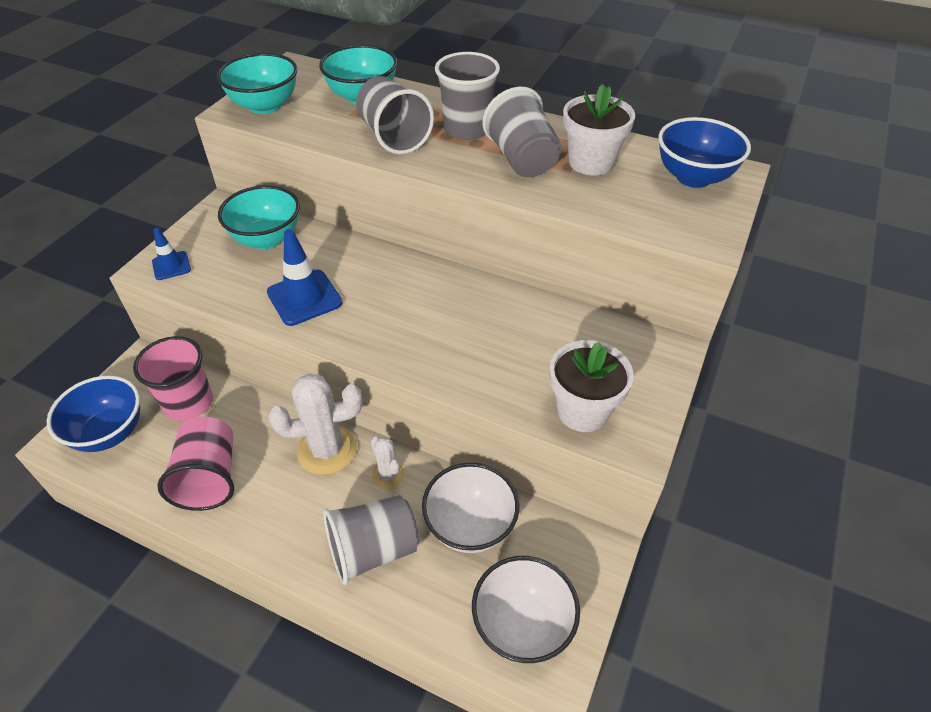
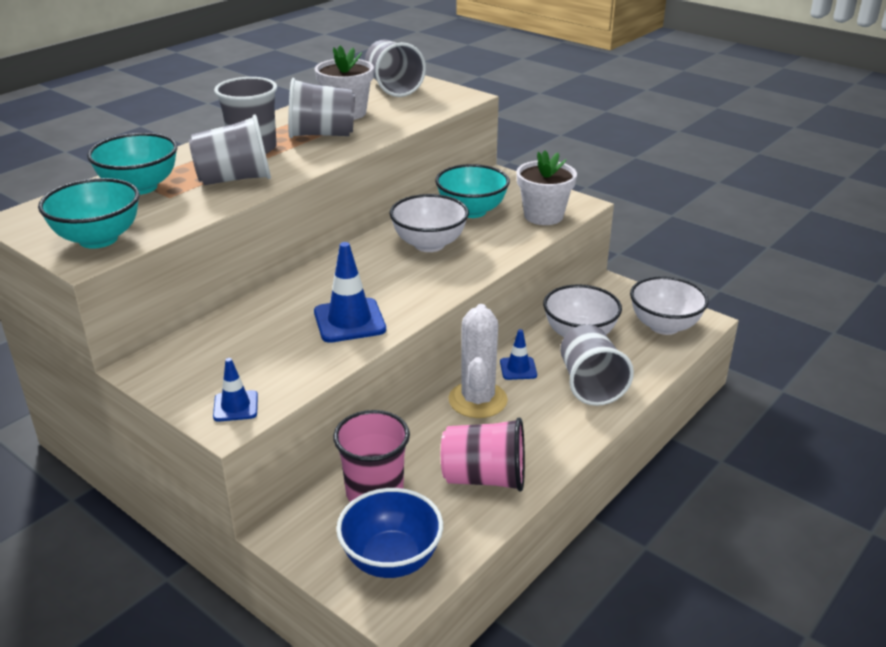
camera: 75 degrees left, 15 degrees down
(267, 239) = (235, 338): turquoise bowl -> turquoise bowl (471, 211)
(388, 475) = (518, 368): white cactus -> blue traffic cone
(468, 321) = (429, 244): none -> white bowl
(693, 177) = (393, 87): blue bowl -> grey cup

